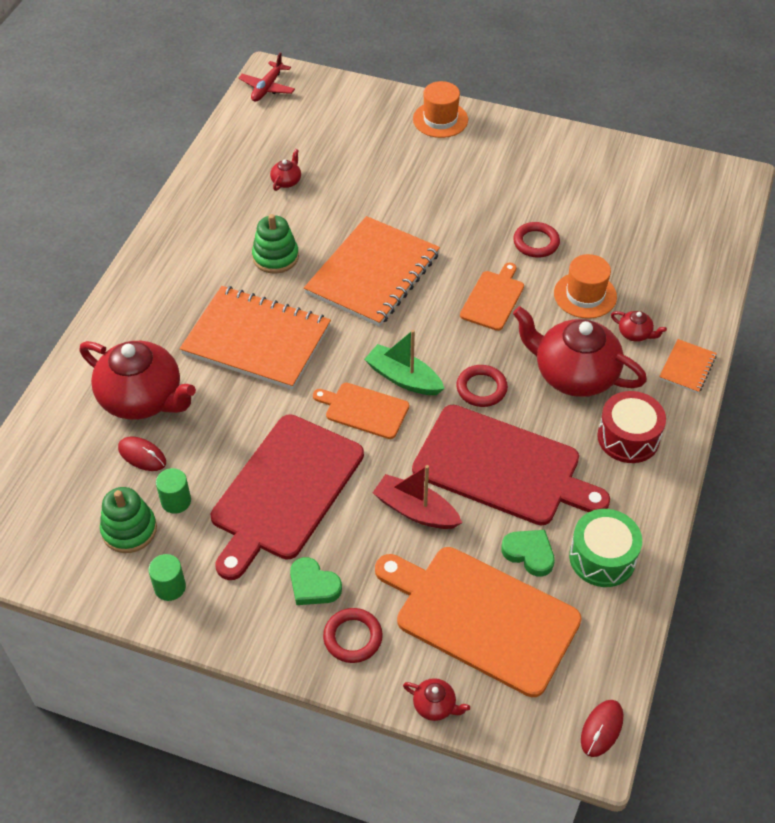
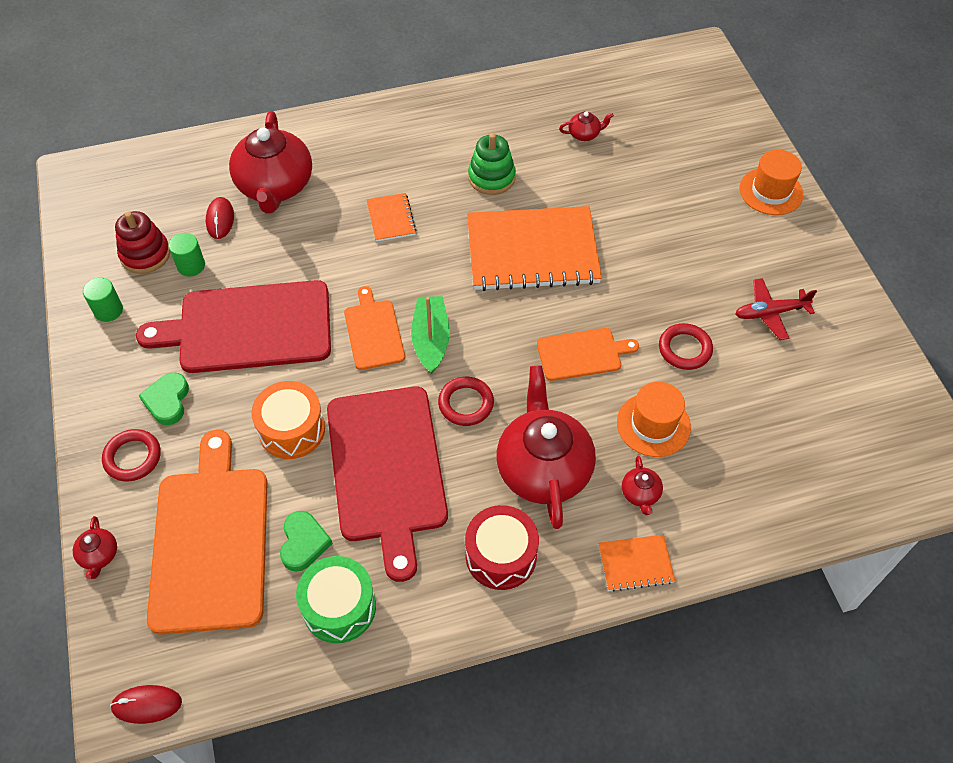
camera: 55 degrees right, 5 degrees up
(129, 530) = (145, 254): green stacking toy -> red stacking toy
(256, 340) = (391, 218): orange notebook -> orange notebook, size x0.44
(267, 88) = (681, 59): red plane -> red plane (770, 313)
(416, 510) = (292, 429): red boat -> orange drum

